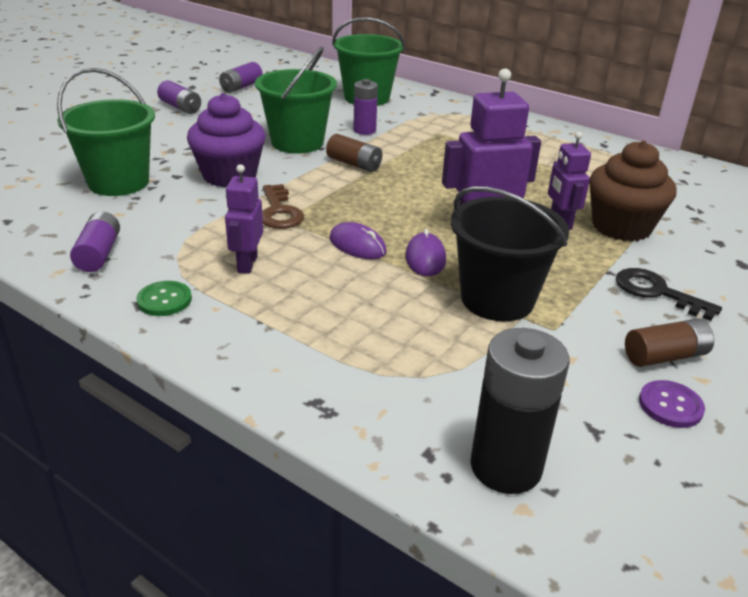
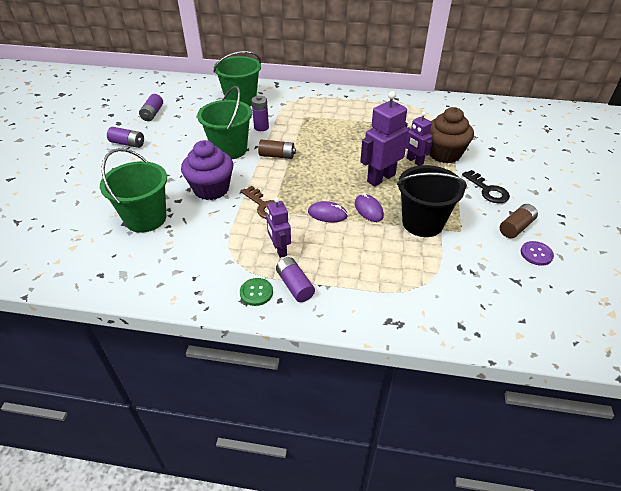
camera: 25 degrees left, 10 degrees up
(99, 254) = (186, 276): purple battery -> purple battery (295, 285)
(505, 467) = (497, 317): black battery -> none
(657, 292) = (487, 190): black key -> black key turned 135 degrees counterclockwise

